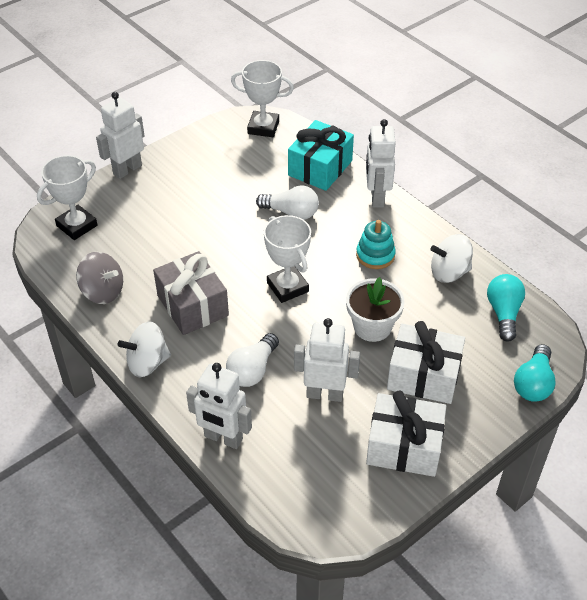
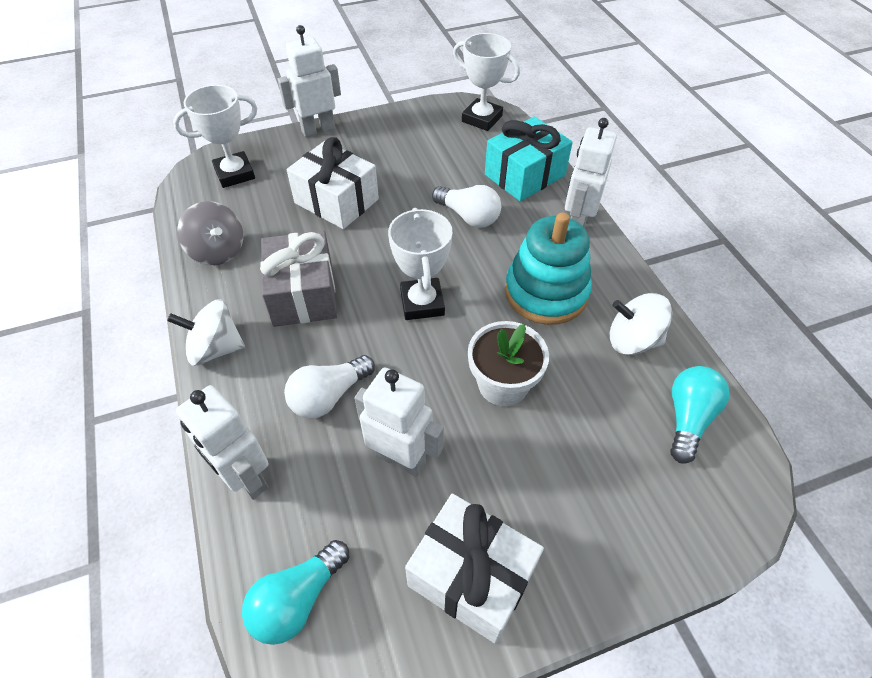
camera: 20 degrees right, 5 degrees up
(375, 255) = (546, 292): turquoise stacking toy -> turquoise stacking toy, size x1.68
(423, 376) = (542, 475): white gift -> white gift (336, 201)
(533, 383) = (697, 540): turquoise light bulb -> turquoise light bulb (298, 599)

